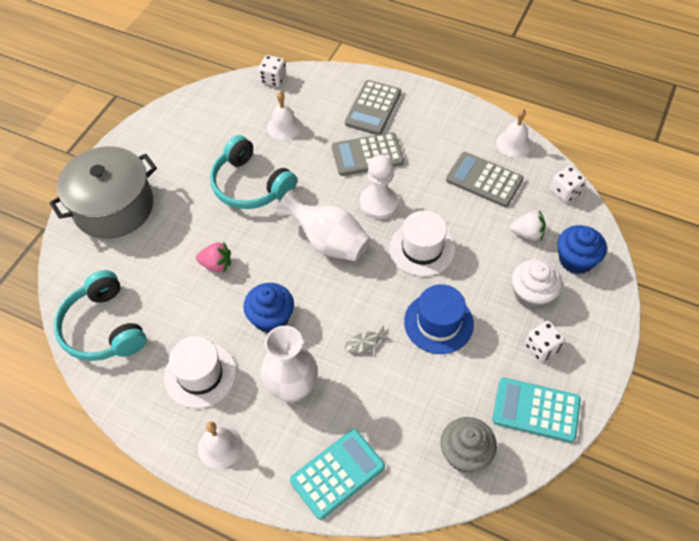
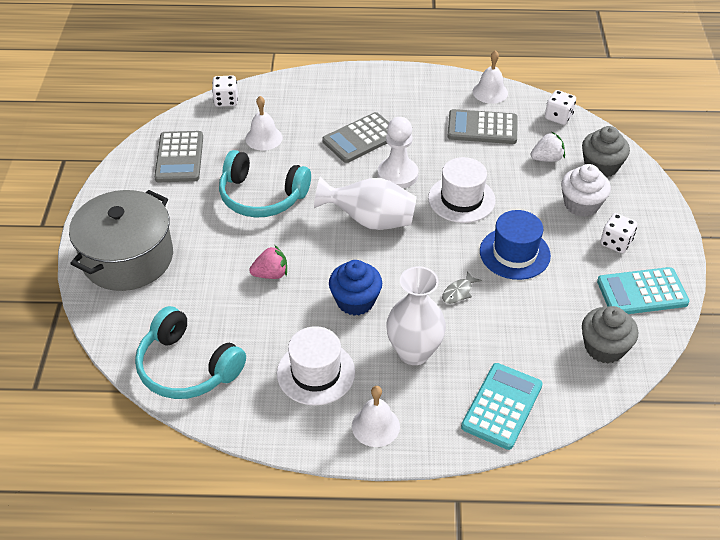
camera: 25 degrees left, 10 degrees down
(373, 108) = (341, 98): grey calculator -> grey calculator (179, 157)
(576, 260) = (601, 166): blue cupcake -> grey cupcake

